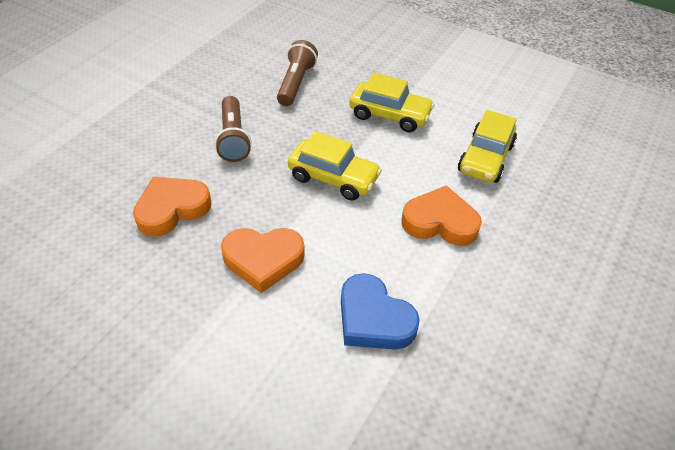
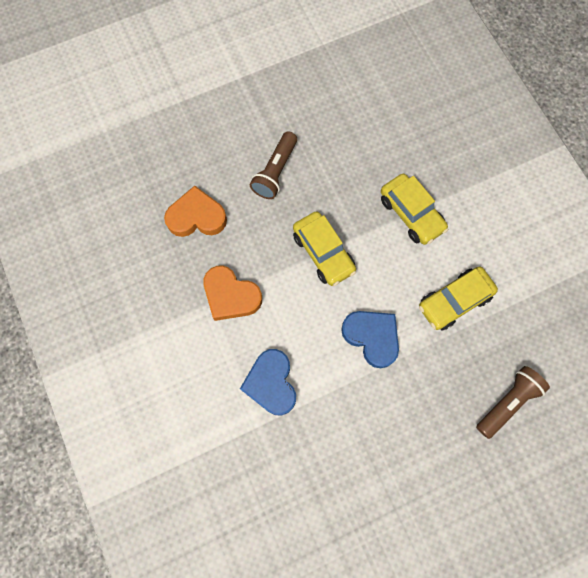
camera: 35 degrees right, 25 degrees up
(296, 83) = (359, 137): brown flashlight -> brown flashlight (507, 402)
(440, 222) = (372, 337): orange heart -> blue heart

